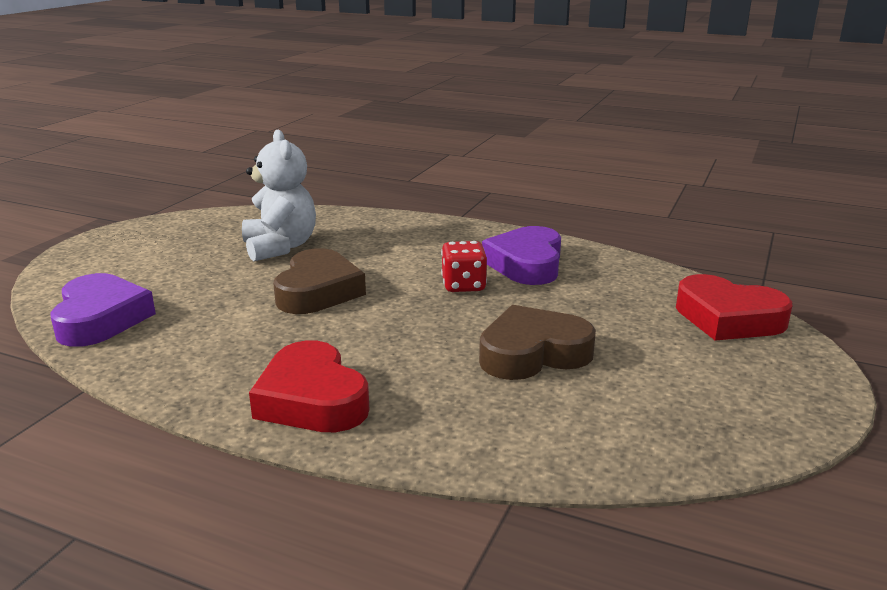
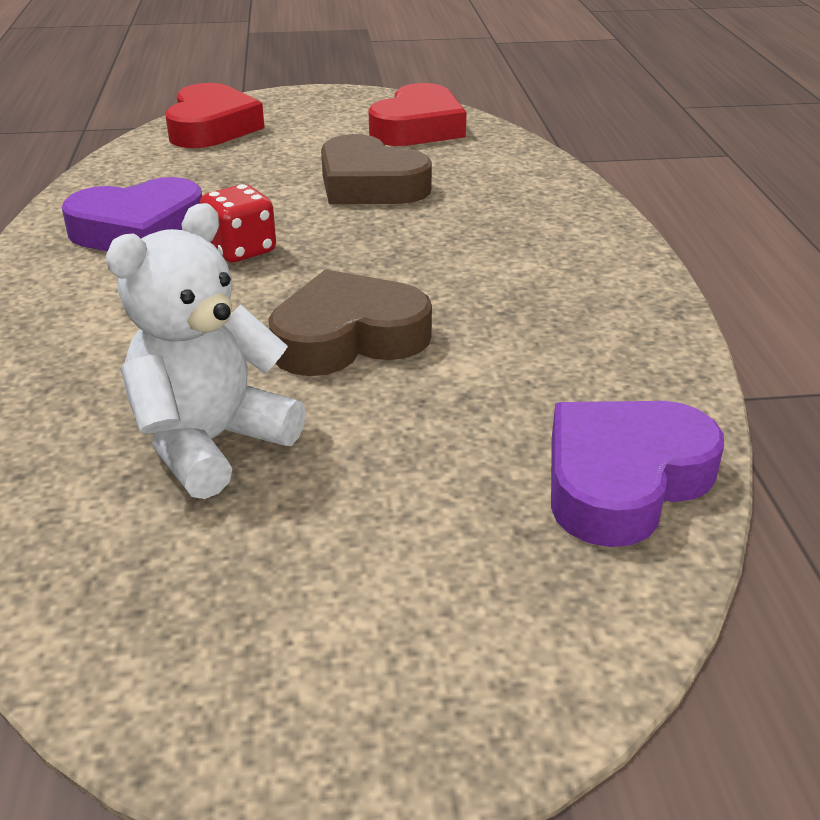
camera: 120 degrees left, 10 degrees up
(312, 399) = (574, 252): red heart -> red heart (418, 128)

